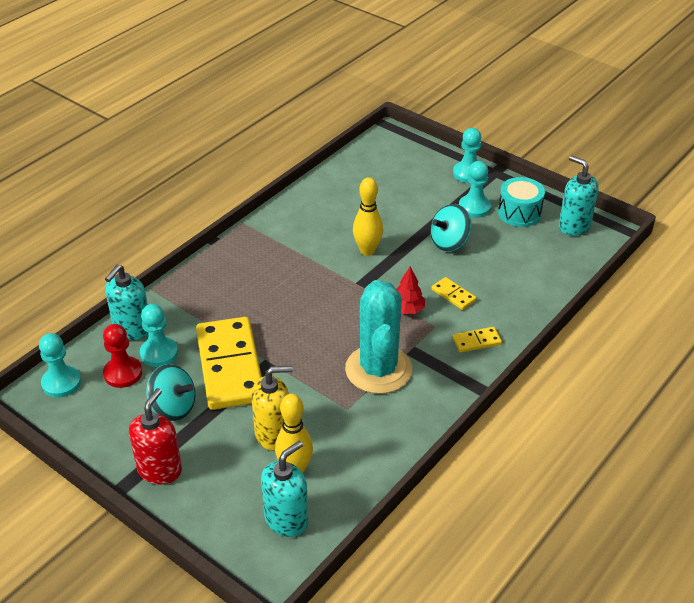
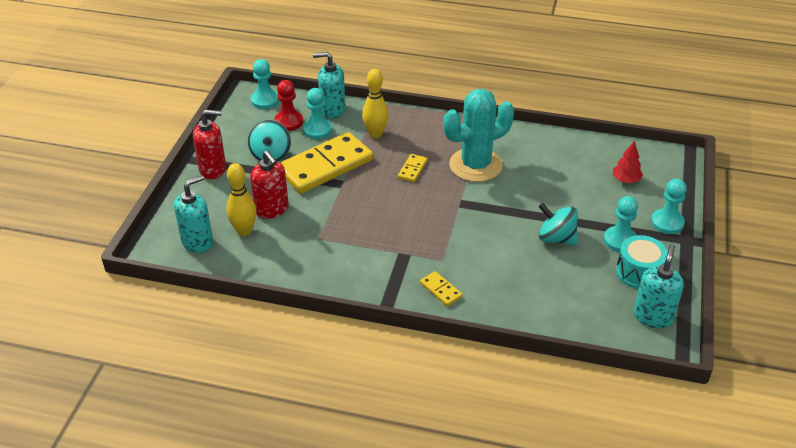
camera: 65 degrees right, 0 degrees up
(273, 434) = (272, 209): yellow soap dispenser -> red soap dispenser
(286, 520) = (197, 242): turquoise soap dispenser -> turquoise soap dispenser turned 60 degrees counterclockwise
(367, 250) = (505, 193): yellow bowling pin -> yellow bowling pin (375, 134)
(378, 369) = (370, 242): turquoise cactus -> turquoise cactus (475, 165)
(407, 309) = (450, 238): red tree -> red tree (626, 180)
(453, 295) = (488, 260): yellow domino -> yellow domino (412, 169)

